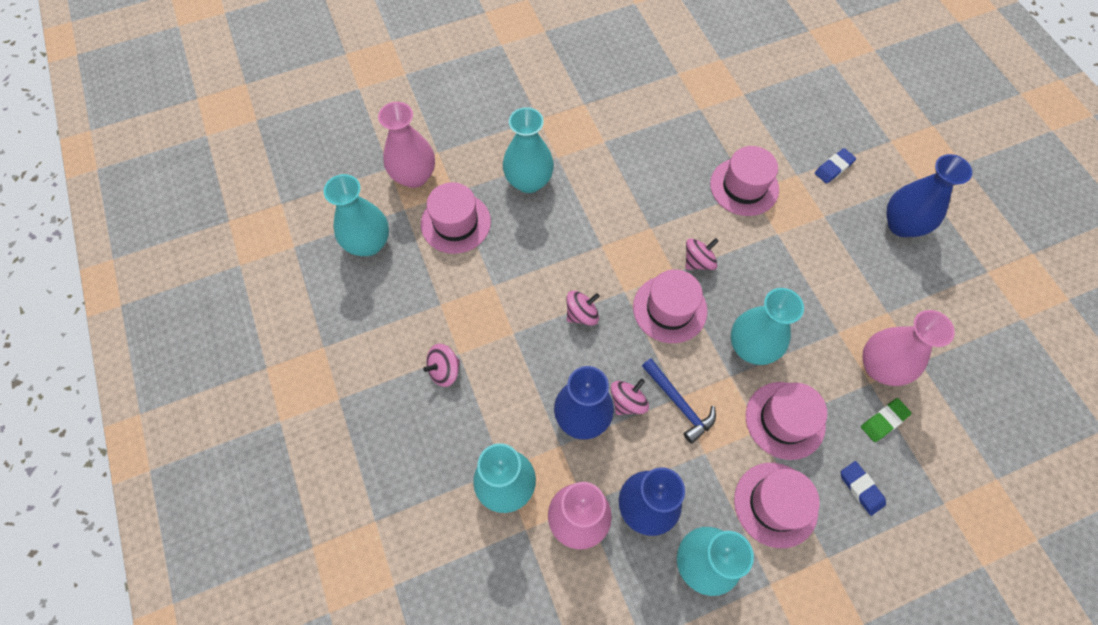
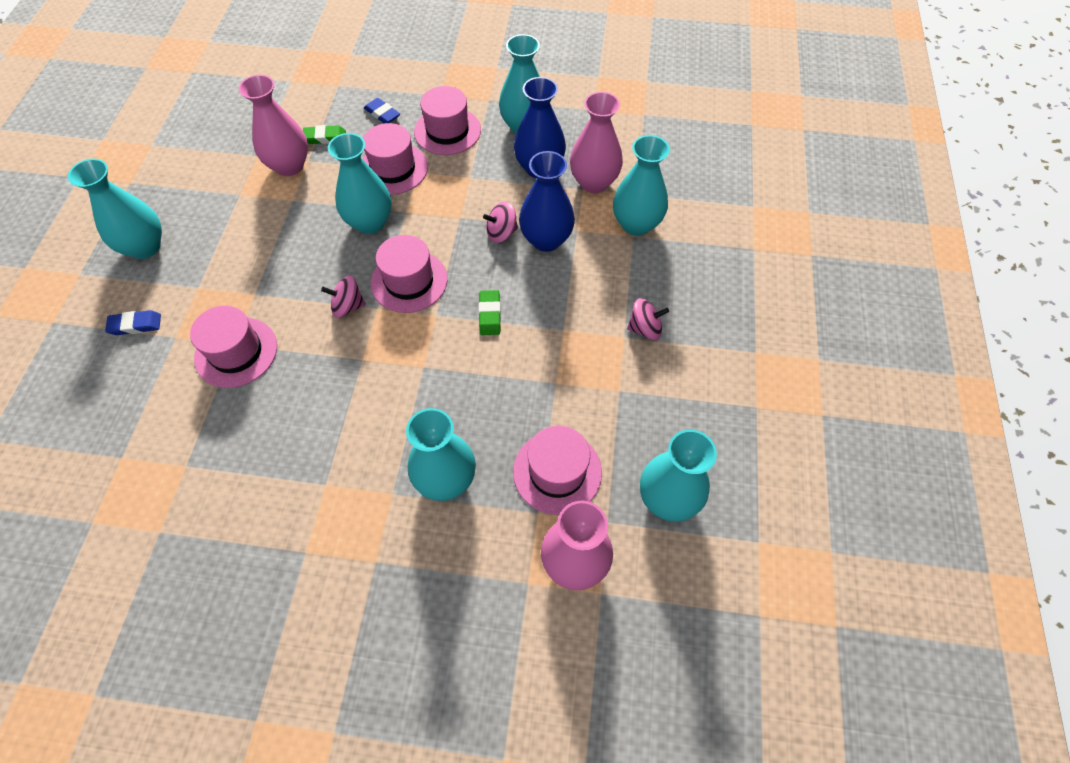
camera: 150 degrees left, 5 degrees down
(582, 314) = (489, 314): pink spinning top -> green eraser
(679, 403) = (462, 213): blue hammer -> none
(861, 488) = (382, 114): blue eraser -> blue eraser turned 45 degrees counterclockwise
(902, 225) = (145, 247): blue vase -> turquoise vase

